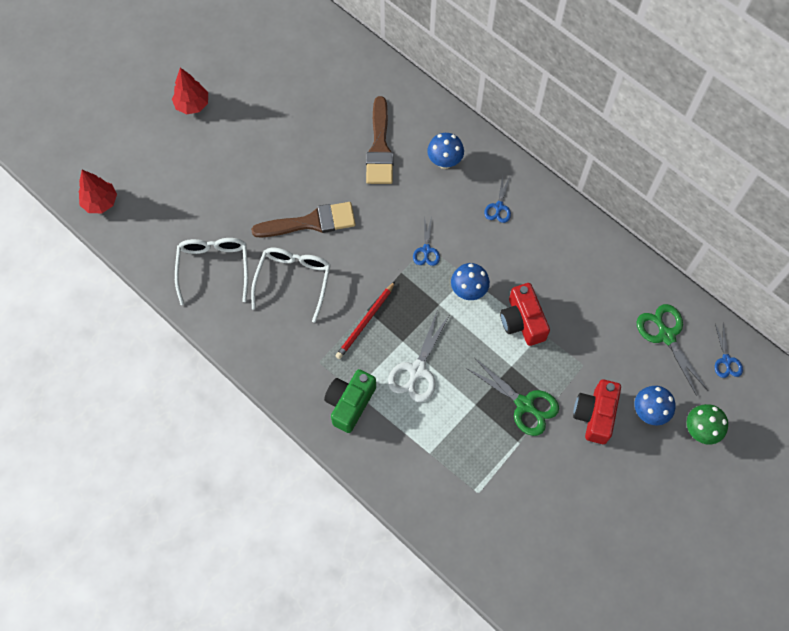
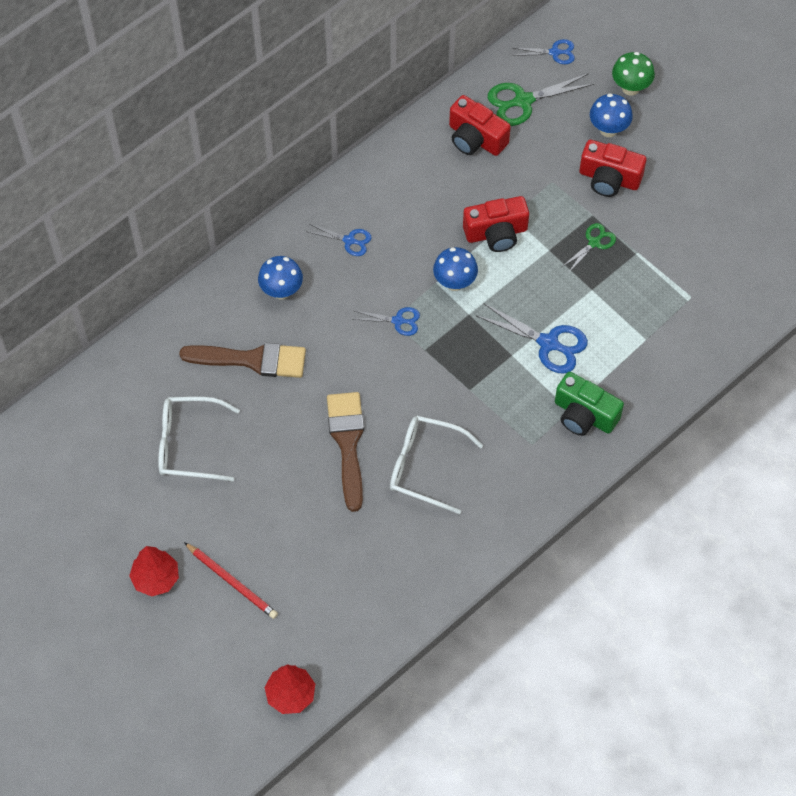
camera: 85 degrees left, 5 degrees down
(214, 268) = (399, 556): white glasses -> white glasses (189, 444)
(365, 321) = (484, 392): red pencil -> red pencil (232, 581)
(417, 370) = (548, 343): white scissors -> blue scissors
(524, 404) = (594, 243): green scissors -> green scissors, size x0.59
(618, 298) = (475, 138): none -> red camera

